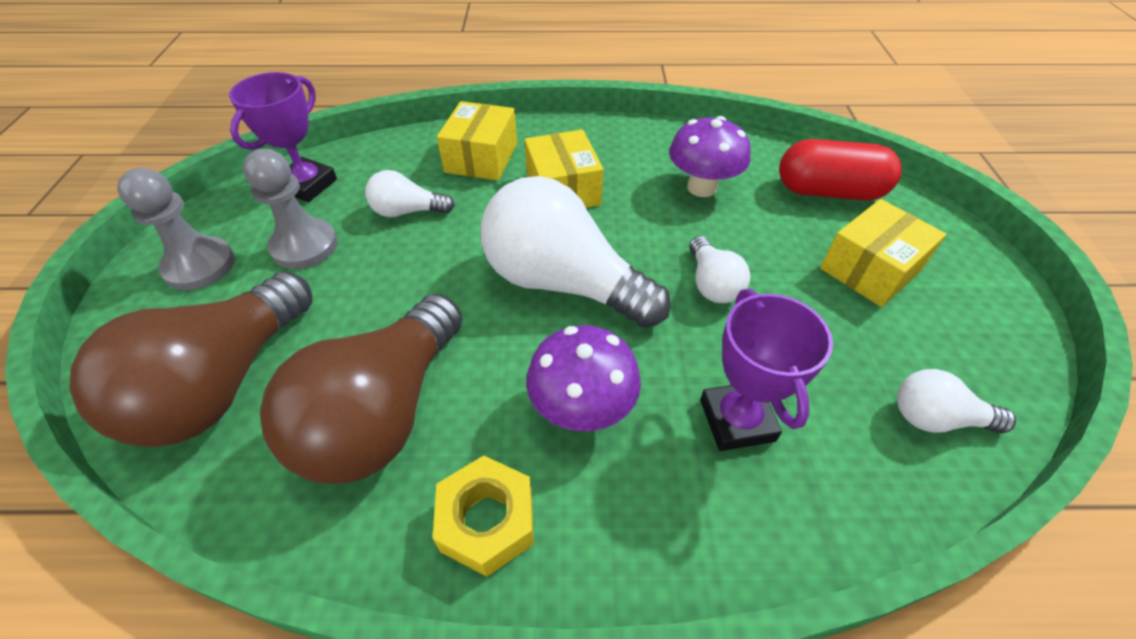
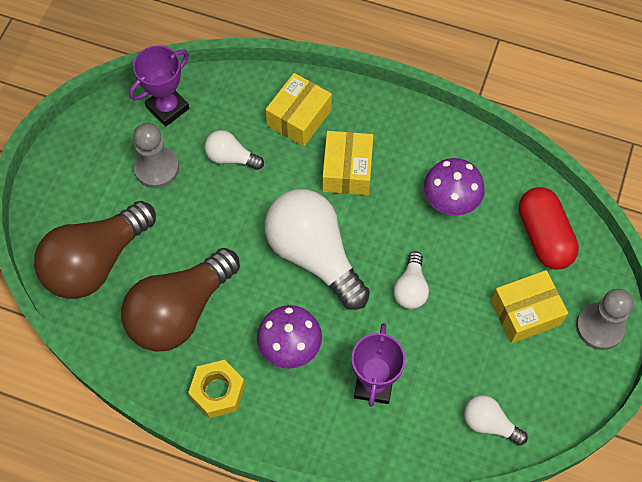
camera: 20 degrees right, 15 degrees up
(200, 266) = (89, 164): grey pawn -> grey pawn (599, 327)
(829, 191) = (544, 236): red capsule -> red capsule turned 45 degrees clockwise

